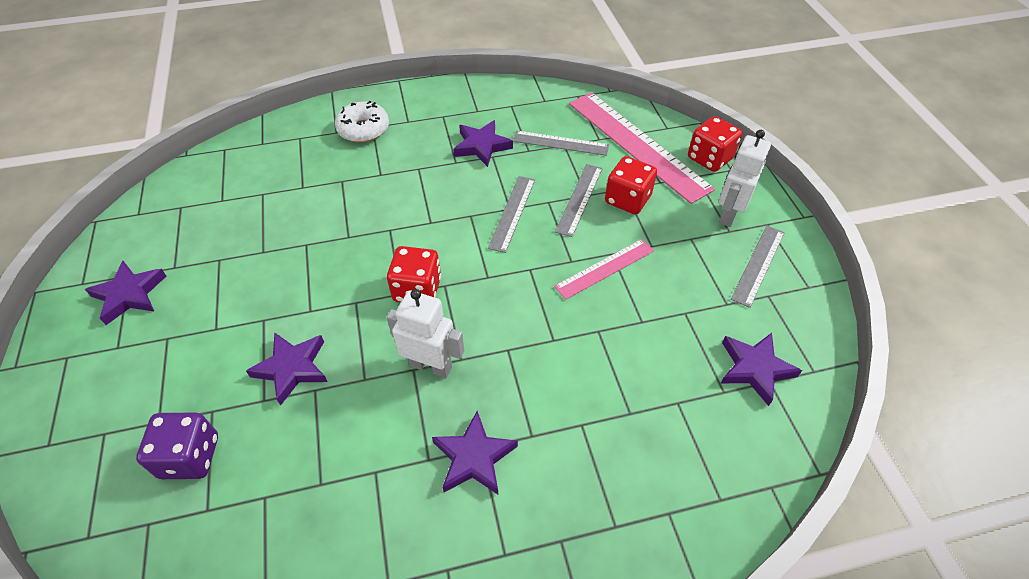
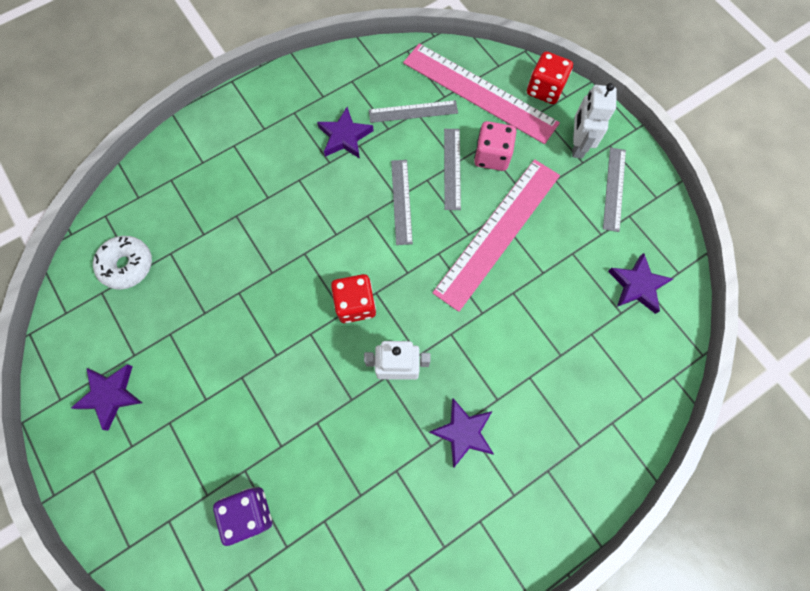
camera: 20 degrees left, 20 degrees up
(292, 368) = (289, 411): purple star -> none
(363, 129) = (227, 151): white donut -> white donut (127, 265)
(604, 268) = (497, 232): pink ruler -> pink ruler, size x1.91
(627, 199) = (492, 156): red dice -> pink dice

